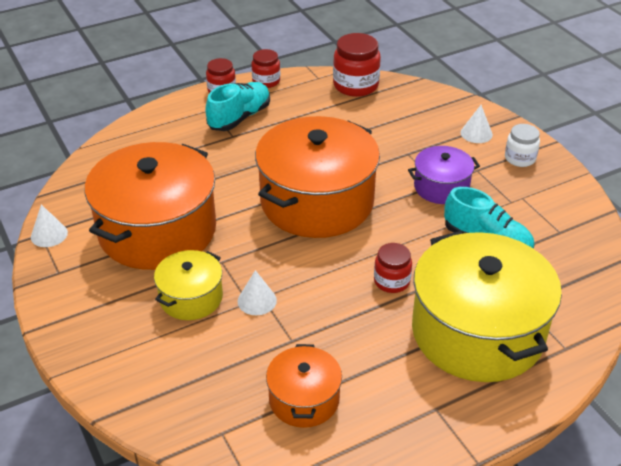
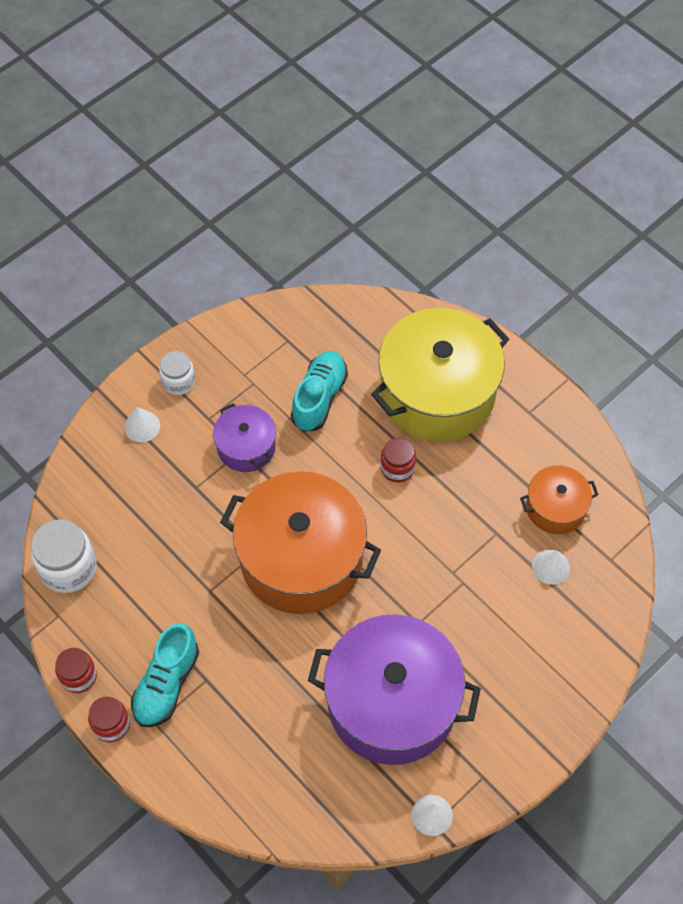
camera: 105 degrees left, 20 degrees up
(157, 230) = (392, 703): orange pot -> purple pot
(191, 298) = (474, 635): yellow pot -> none
(239, 117) = (166, 684): turquoise shoe -> turquoise shoe turned 90 degrees counterclockwise
(257, 300) = (459, 575): white cone -> white cone (550, 567)
(355, 85) = (68, 568): red jar -> white jar

